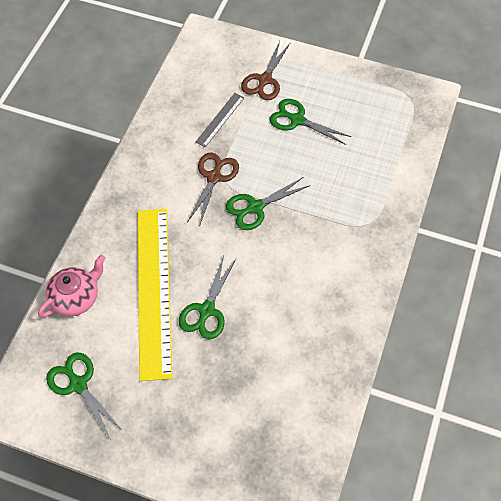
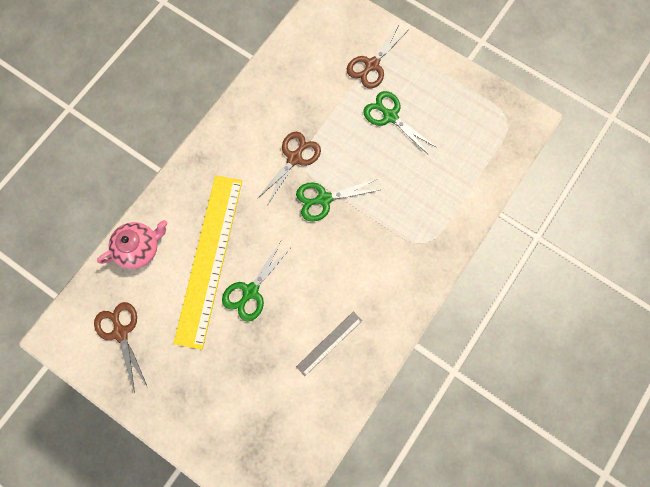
camera: 15 degrees right, 15 degrees up
(78, 384) = (120, 332): green scissors -> brown scissors
(220, 119) = (317, 98): grey ruler -> grey ruler (329, 343)

